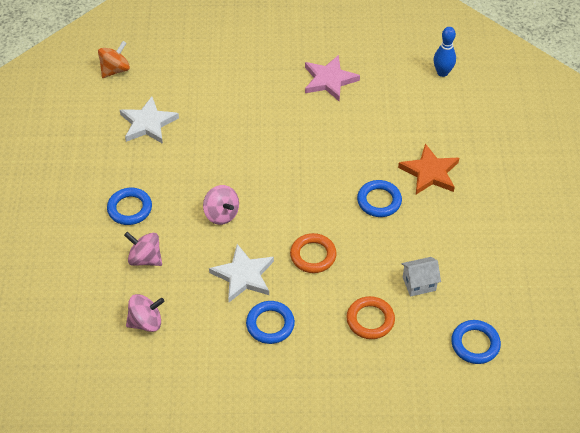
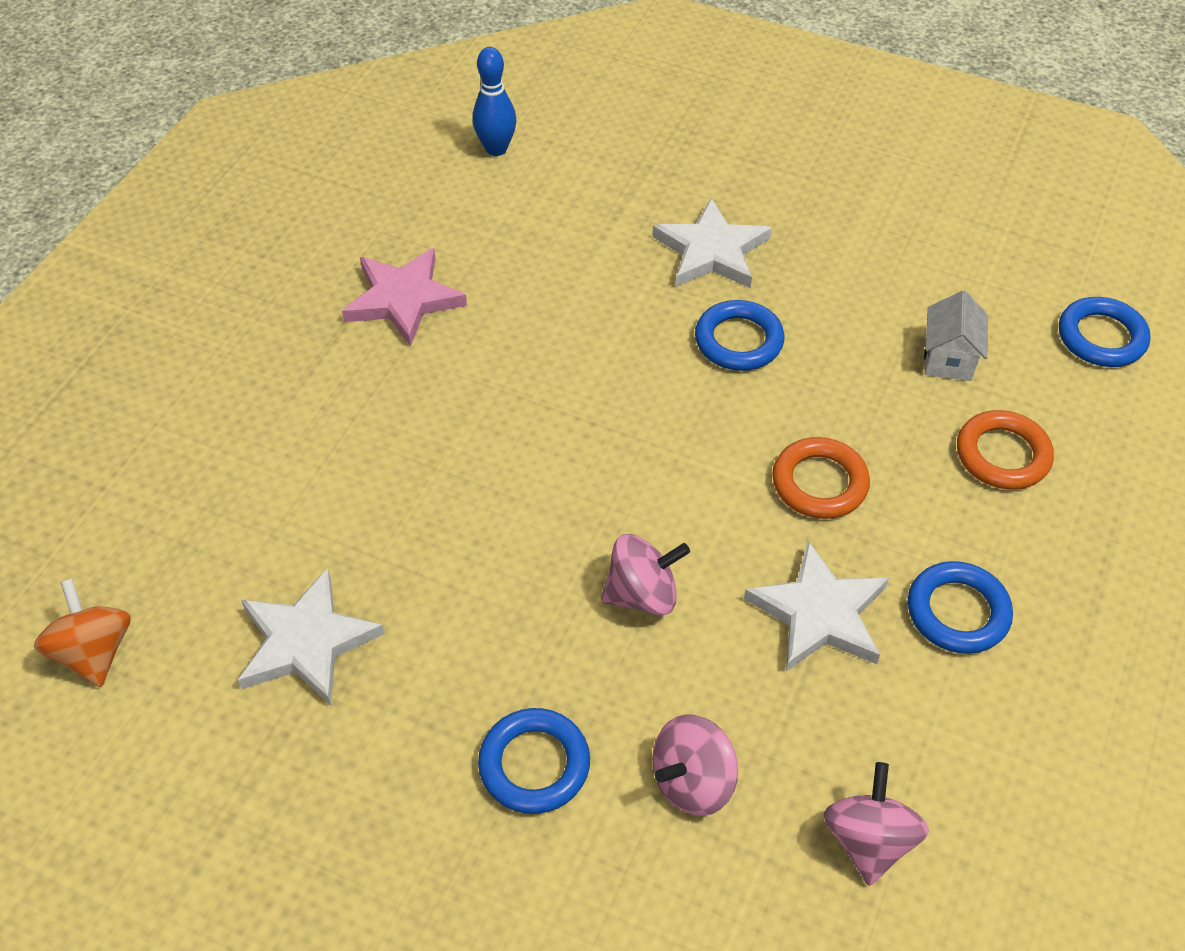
camera: 65 degrees left, 0 degrees up
(430, 173) = (711, 251): orange star -> white star

